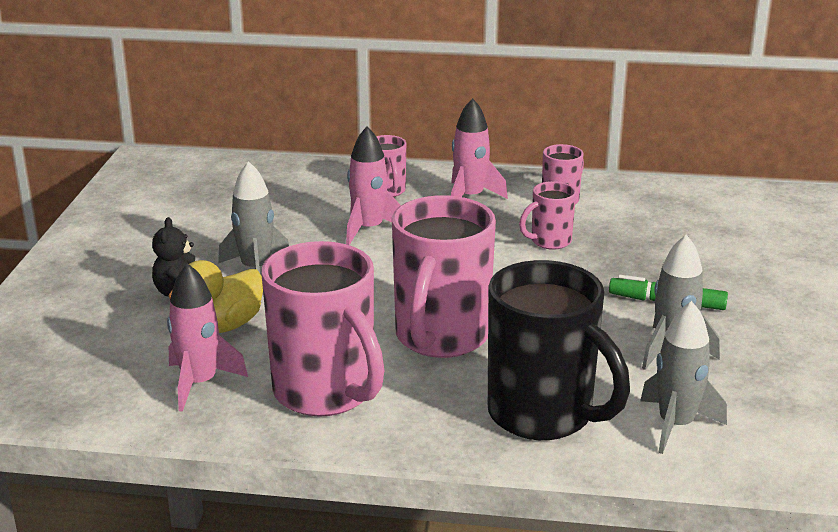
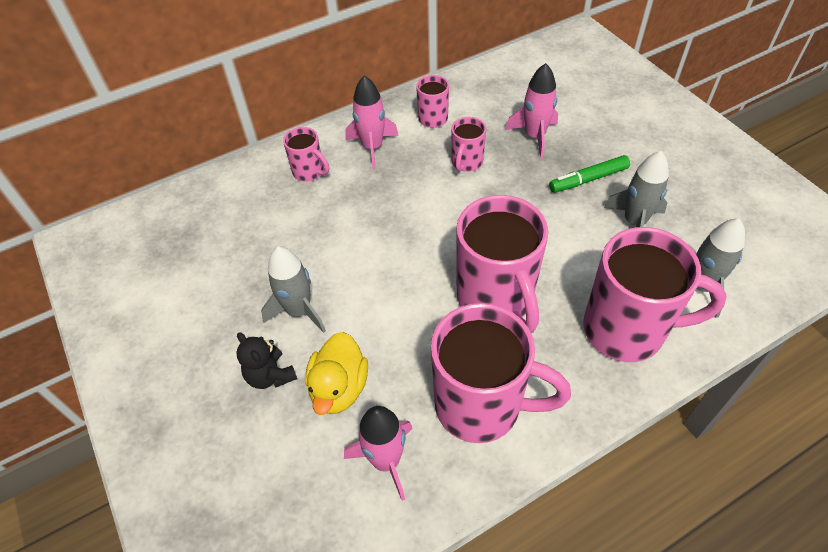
camera: 35 degrees left, 25 degrees up
(369, 229) = (337, 219): pink rocket -> pink rocket (534, 136)
(543, 415) = (627, 330): black mug -> pink mug

